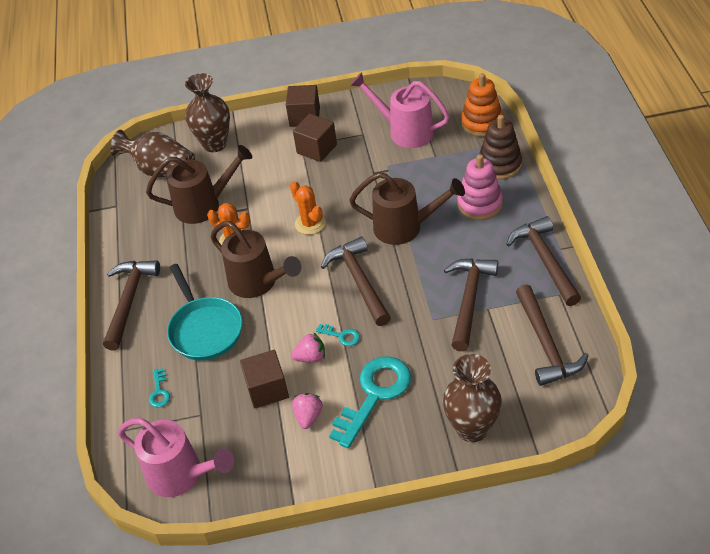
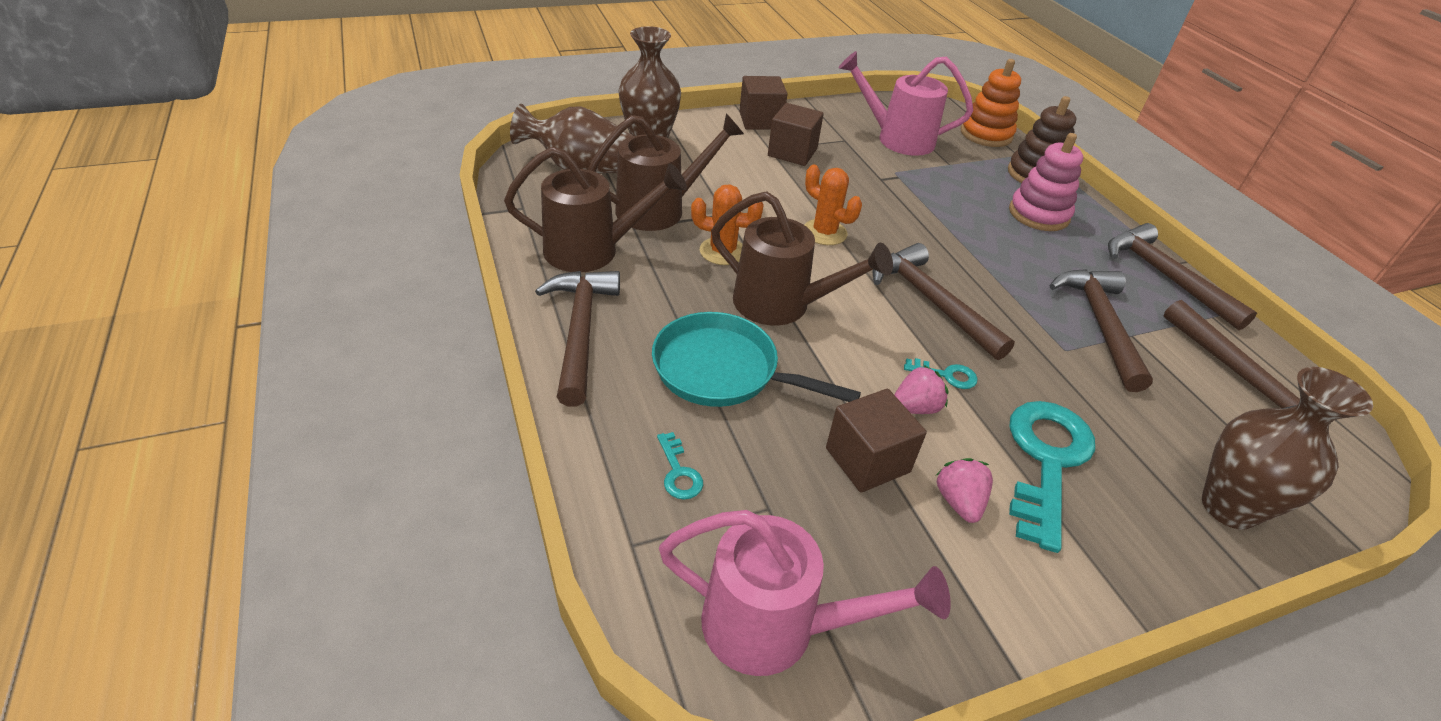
camera: 20 degrees left, 5 degrees down
(204, 329) = (723, 371): turquoise pan -> turquoise pan turned 150 degrees clockwise
(405, 227) = (959, 238): brown watering can -> brown watering can (593, 251)

